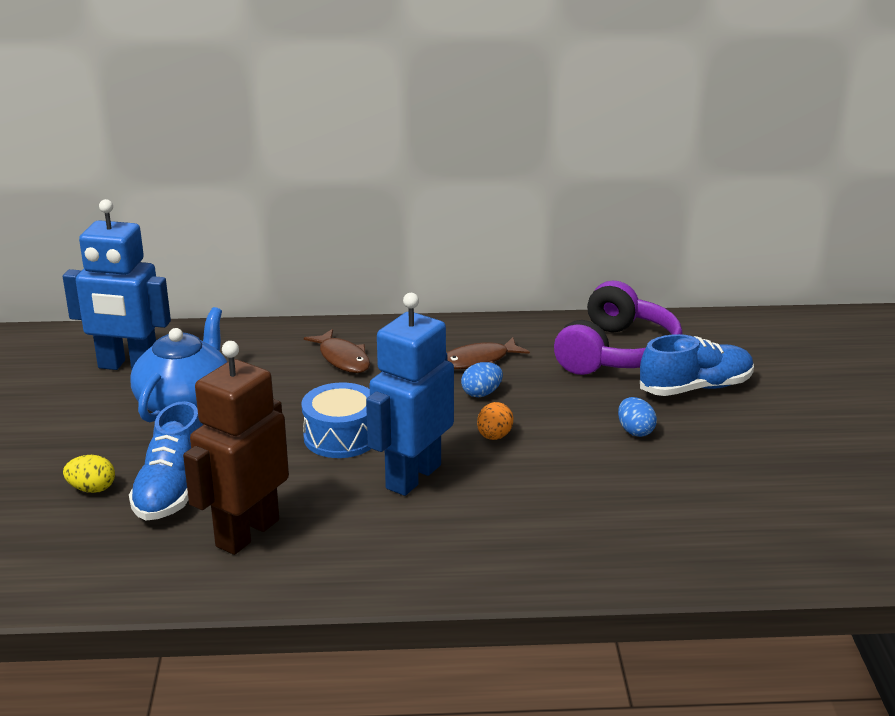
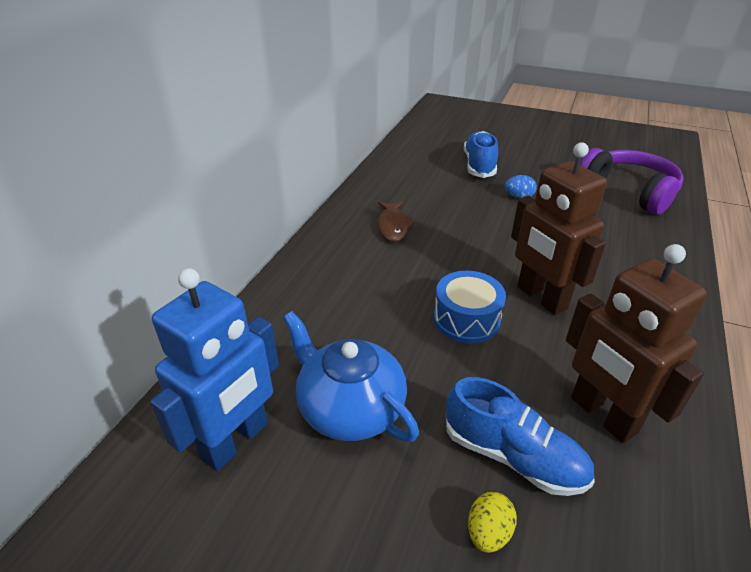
camera: 65 degrees left, 10 degrees up
(342, 358) = (340, 286): brown fish -> none
(412, 476) = (541, 298): blue robot -> brown robot
(481, 393) = (439, 237): blue egg -> none
(494, 436) = (501, 248): orange egg -> none
(617, 353) = (421, 176): purple headphones -> purple headphones (628, 191)

